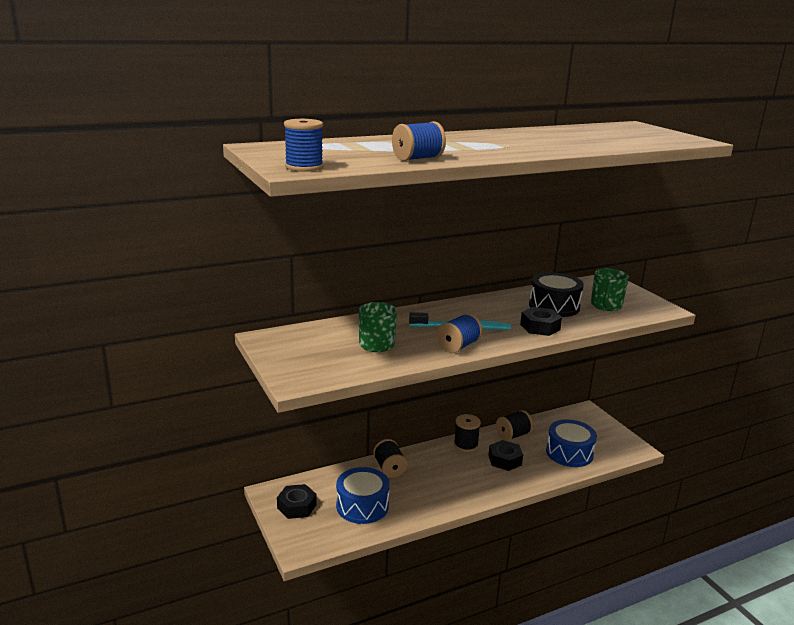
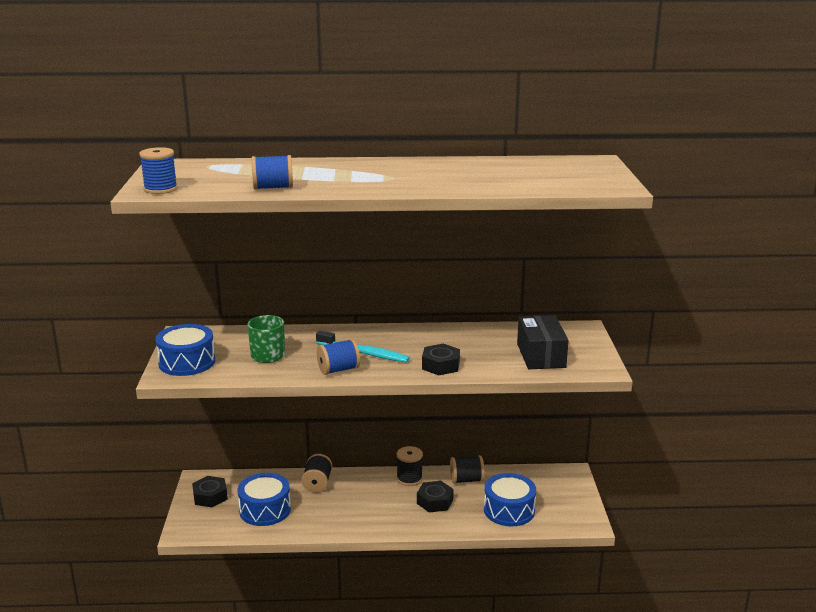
camera: 25 degrees right, 0 degrees up
(302, 365) = (187, 362): none -> blue drum
(554, 306) = (484, 347): black drum -> none
(606, 306) = (541, 355): green mug -> black box

